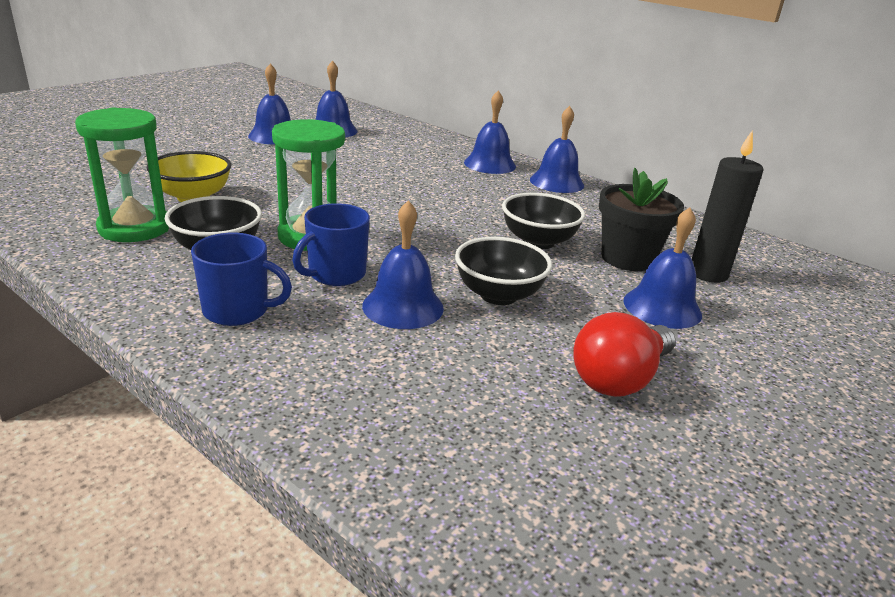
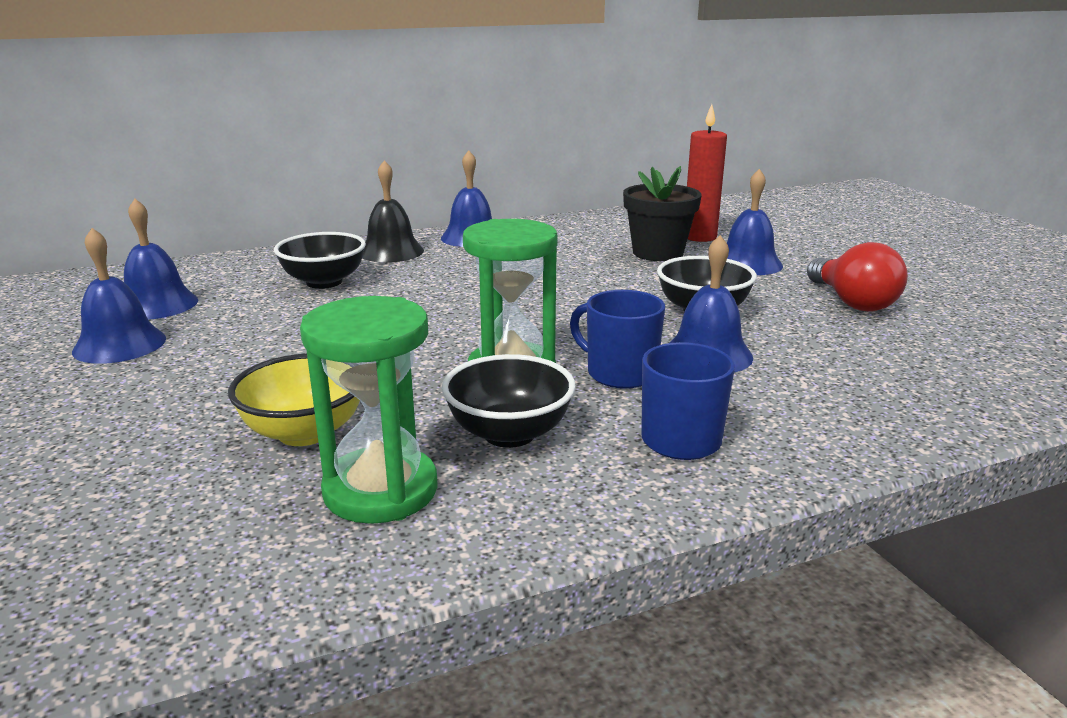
camera: 60 degrees left, 5 degrees down
(336, 274) = (619, 373): blue mug -> blue mug turned 150 degrees clockwise
(490, 164) = (391, 251): blue bell -> black bell
(538, 242) = (603, 274): black bowl -> black bowl (324, 282)
(708, 274) = (699, 237): black candle -> red candle

